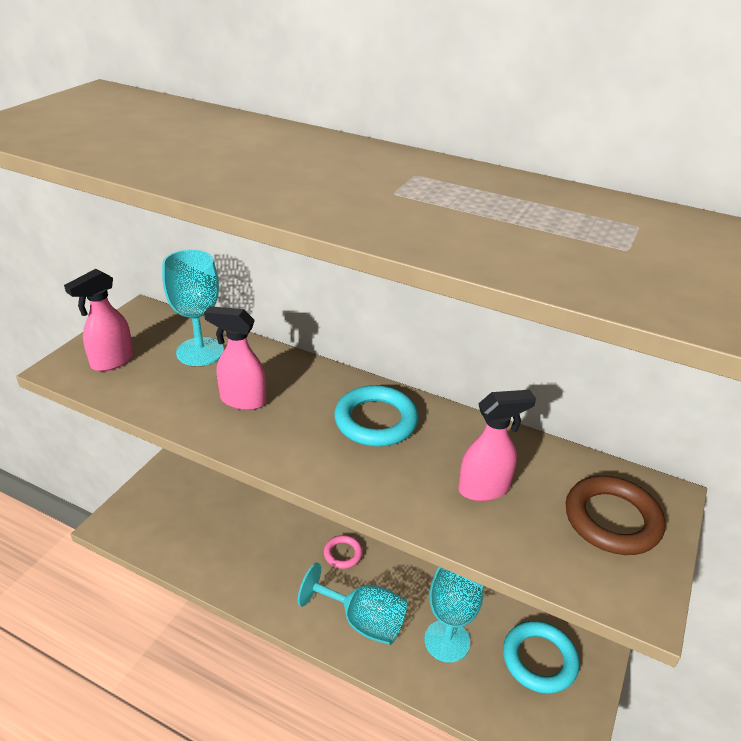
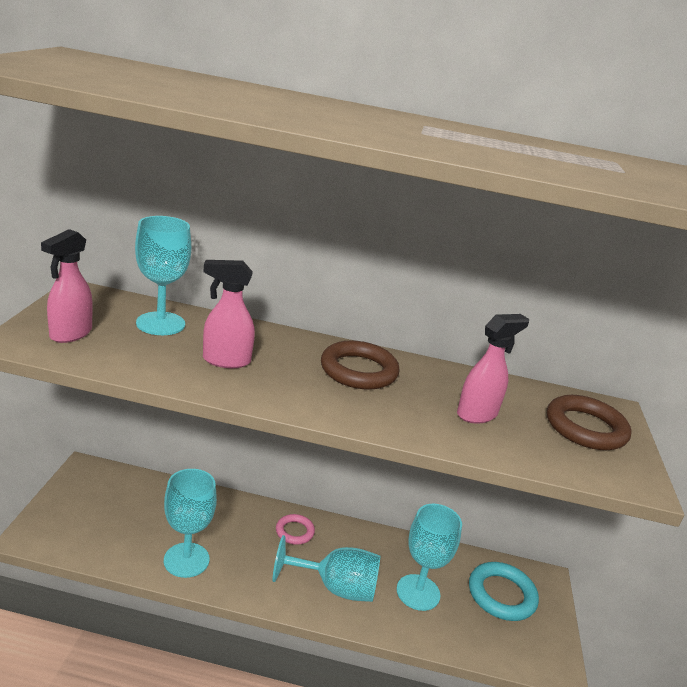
camera: 20 degrees left, 10 degrees down
(231, 569) = (186, 560): none -> turquoise goblet
(376, 421) = (358, 371): turquoise ring -> brown ring

